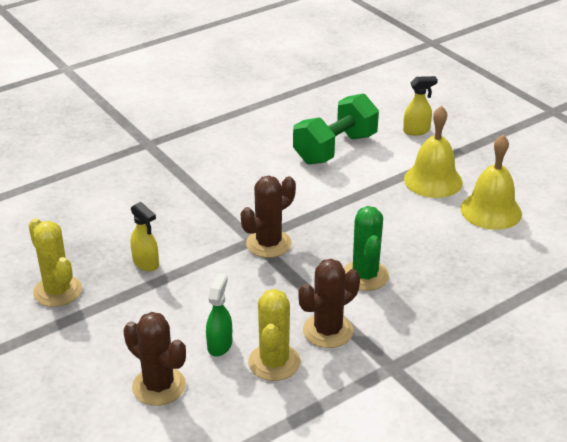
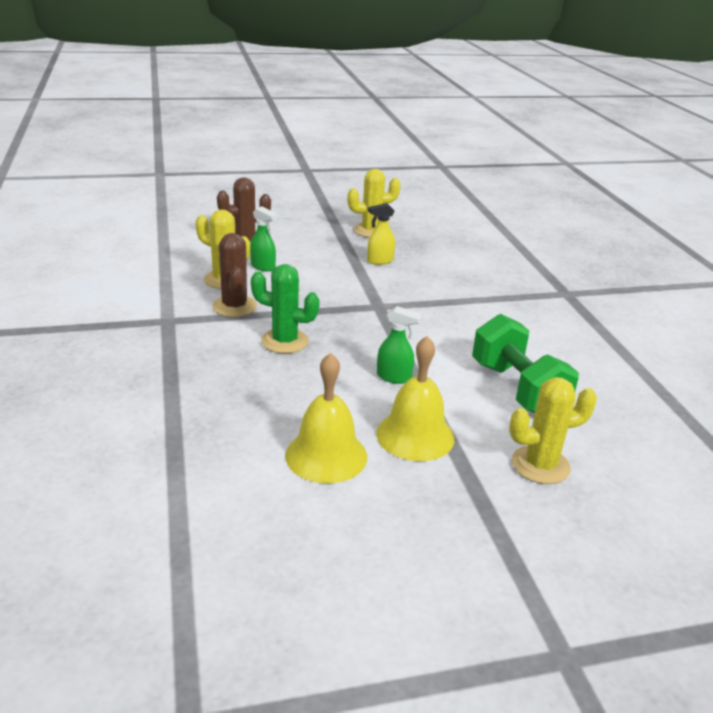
camera: 110 degrees right, 5 degrees down
(268, 244) = (367, 311): brown cactus -> none
(369, 204) = (394, 377): none -> green spray bottle
(416, 131) = (540, 465): yellow spray bottle -> yellow cactus

